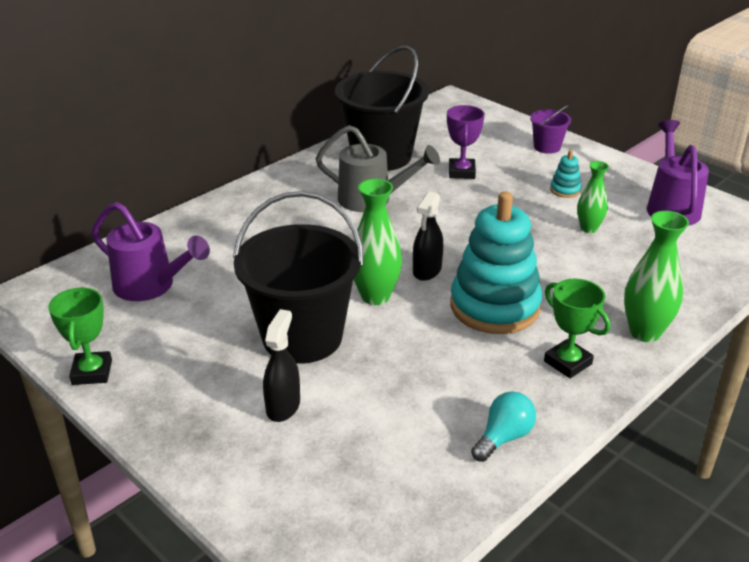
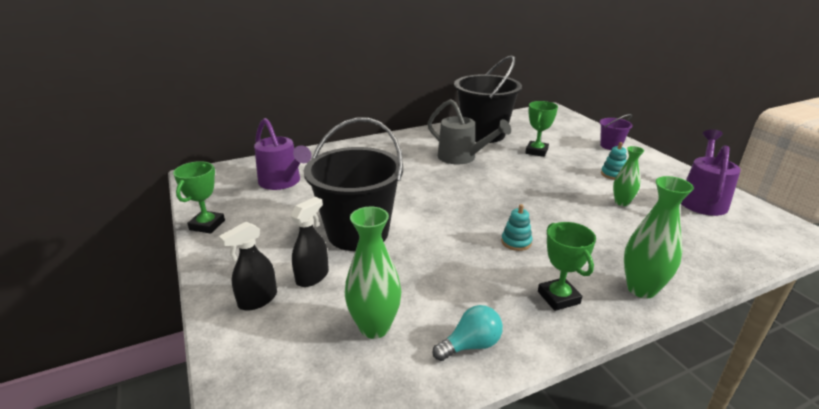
camera: 20 degrees right, 5 degrees down
(375, 296) = (427, 217): green vase -> green vase (374, 327)
(427, 270) = (476, 207): black spray bottle -> black spray bottle (257, 300)
(461, 172) = (536, 151): purple trophy -> green trophy
(495, 306) = (516, 242): turquoise stacking toy -> turquoise stacking toy, size x0.41

